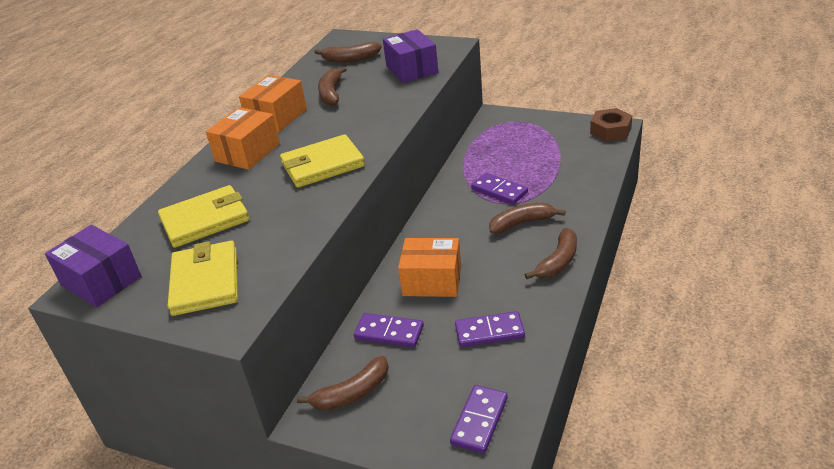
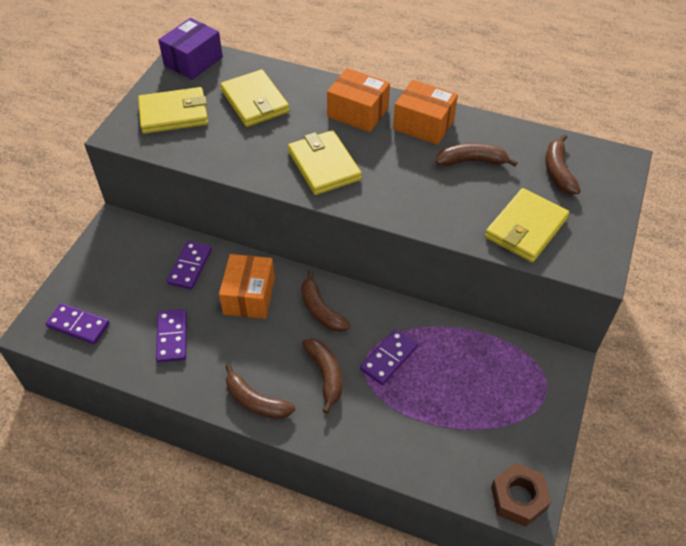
camera: 85 degrees right, 15 degrees up
(352, 393) = (131, 246): brown banana -> brown banana (321, 310)
(411, 69) = (525, 228): purple box -> yellow wallet

